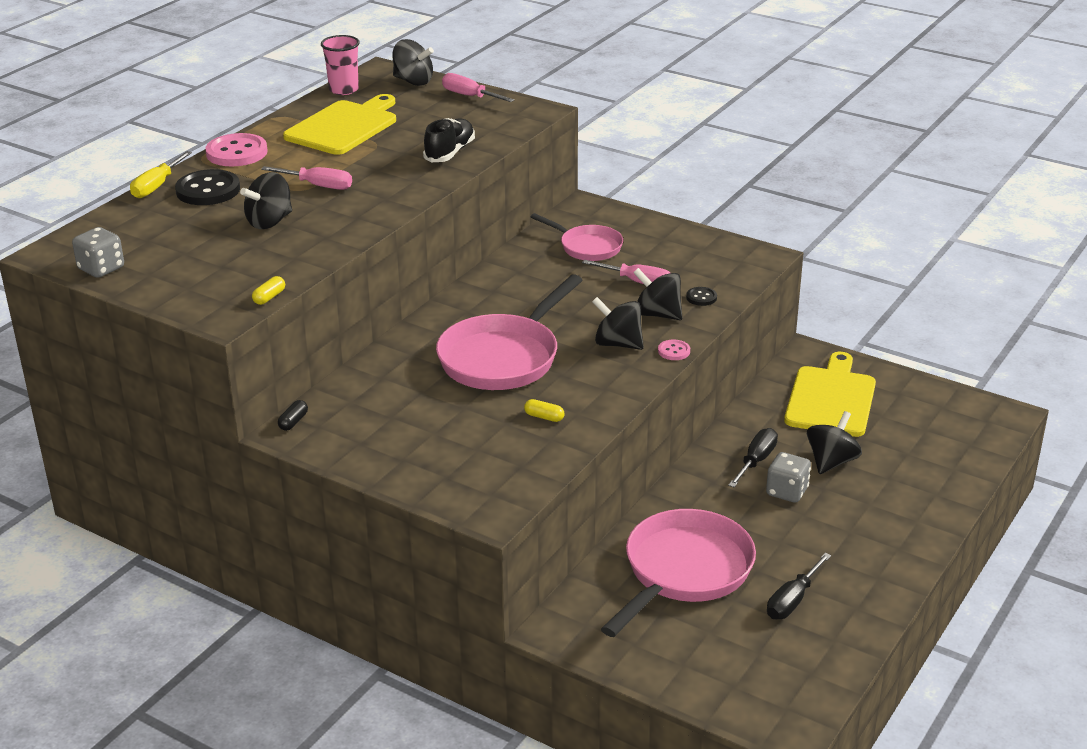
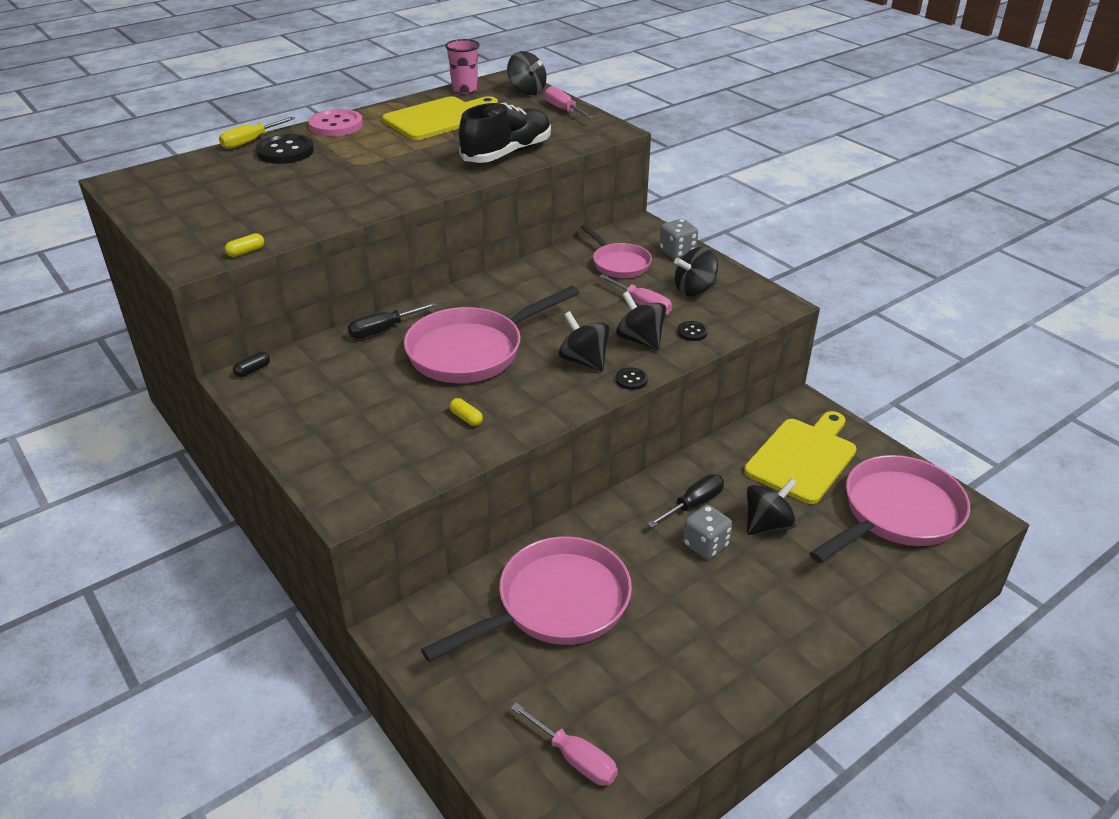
camera: 20 degrees right, 5 degrees up
(101, 268) = (143, 201): grey dice -> grey dice (677, 252)
(269, 222) = (308, 186): black spinning top -> black spinning top (694, 290)
(318, 186) = (374, 163): pink screwdriver -> pink screwdriver (574, 758)
(450, 152) = (507, 154): black shoe -> black shoe, size x1.50
(674, 351) = (631, 380): pink button -> black button
(792, 600) = (643, 669): black screwdriver -> black screwdriver (383, 329)
(936, 427) = (896, 514): none -> pink pan

